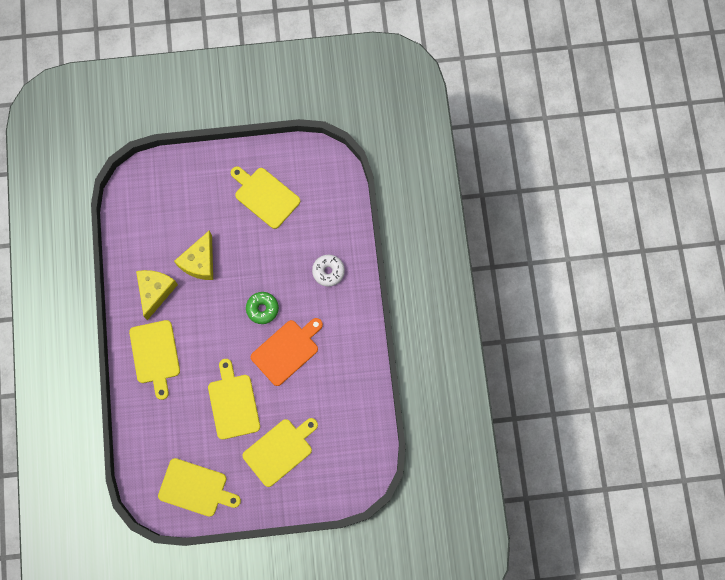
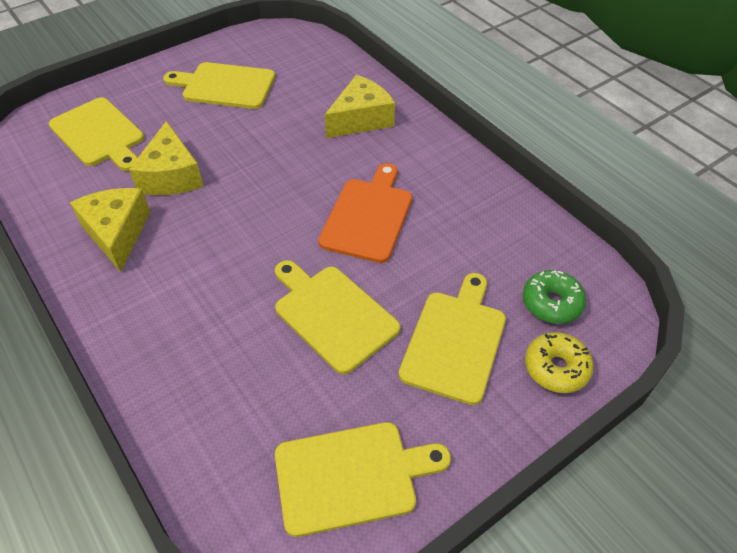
camera: 30 degrees left, 25 degrees down
(155, 355) = (158, 310): yellow cutting board -> yellow cutting board (99, 134)
(262, 309) = (298, 187): green donut -> green donut (551, 303)
(315, 490) = (556, 368): none -> yellow donut
(328, 271) = (361, 119): white donut -> yellow cheese

